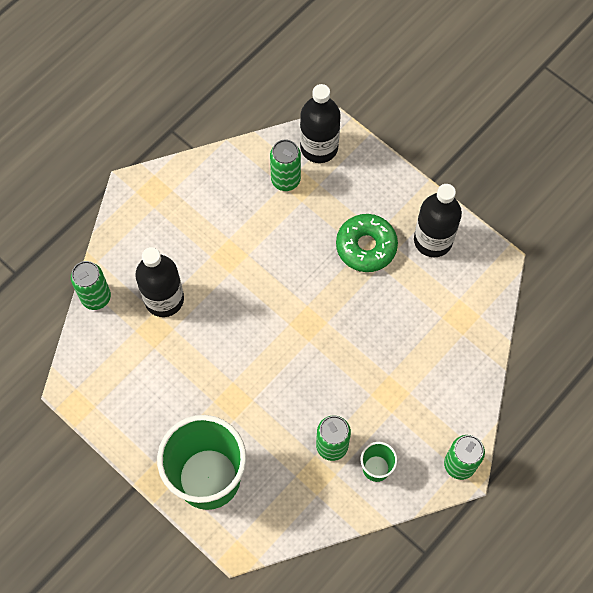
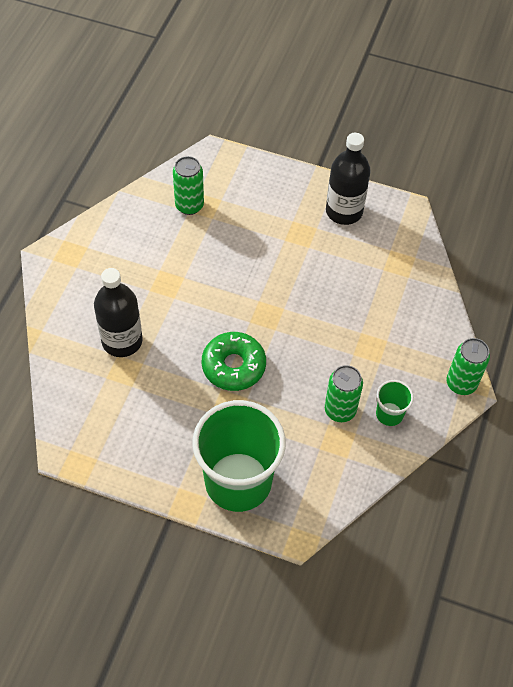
camera: 25 degrees left, 10 degrees down
(96, 297) = (54, 362): green can -> none
(319, 147) = (207, 170): black bottle -> none
(366, 246) = (288, 235): green donut -> green donut (233, 366)

